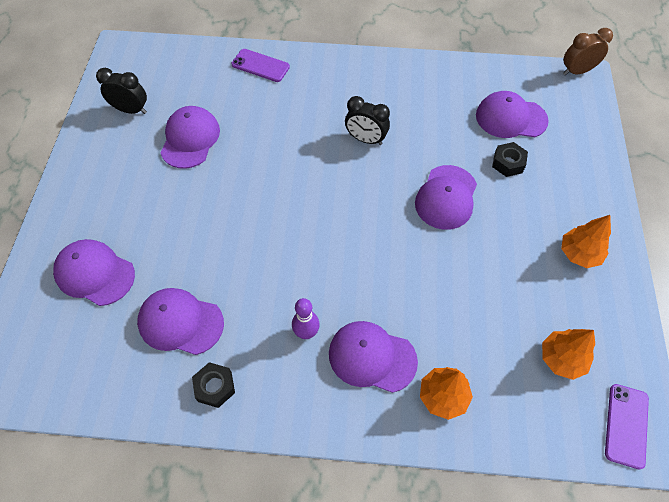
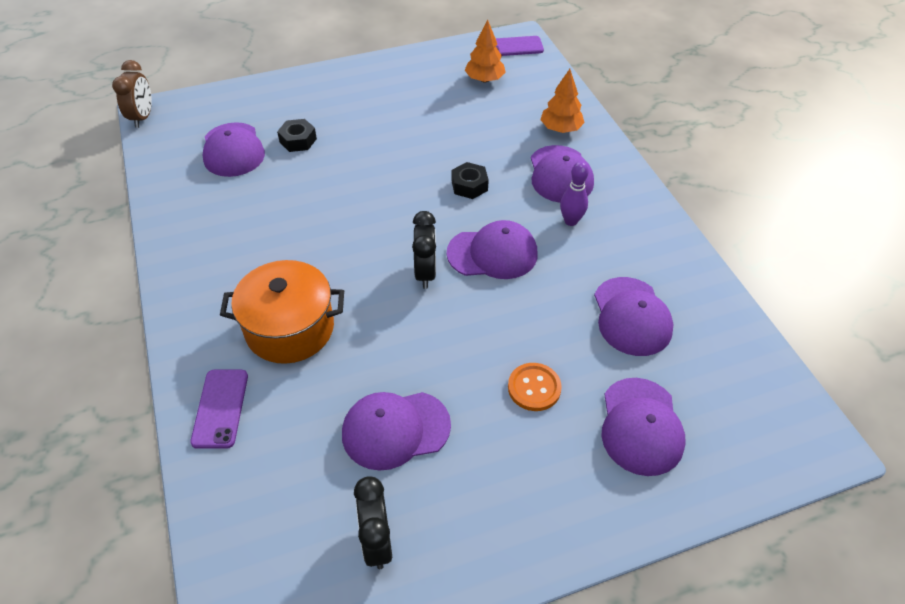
camera: 115 degrees left, 10 degrees down
(167, 224) = (534, 388): none -> orange button
(215, 387) = (666, 263): black nut -> black nut (469, 185)
(301, 109) = (290, 328): none -> orange pot
(366, 139) = (314, 251): black clock -> black clock (425, 273)
(446, 197) = (364, 171): purple cap -> purple cap (492, 253)
(577, 71) = (142, 117): brown clock -> brown clock turned 135 degrees counterclockwise
(579, 254) = (381, 84): orange tree -> none

